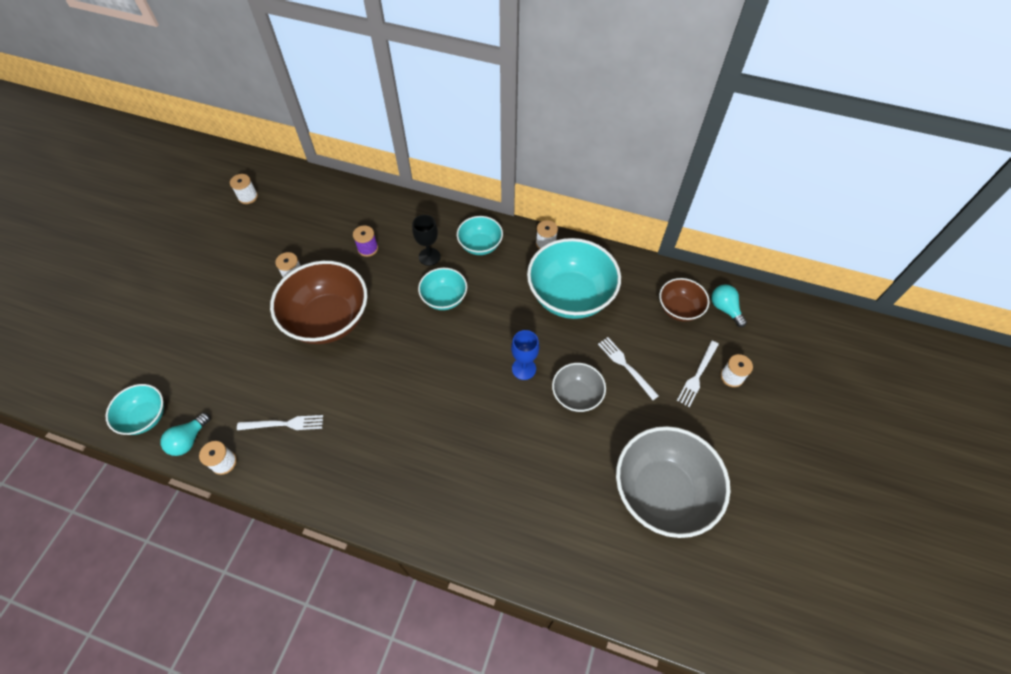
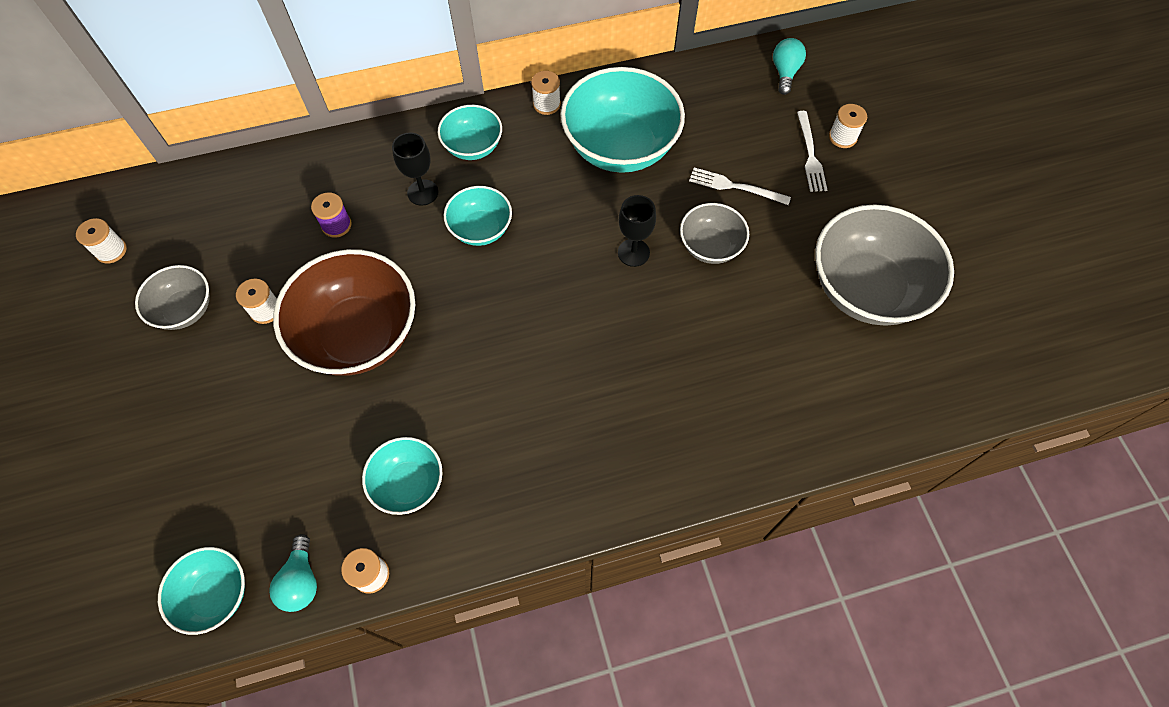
camera: 35 degrees left, 5 degrees up
(256, 250) = (185, 310): none -> grey bowl
(284, 424) = (408, 483): white fork -> turquoise bowl
(524, 369) = (633, 252): blue goblet -> black goblet
(679, 309) = (741, 98): brown bowl -> none
(725, 309) = (785, 73): turquoise light bulb -> turquoise light bulb turned 75 degrees clockwise

